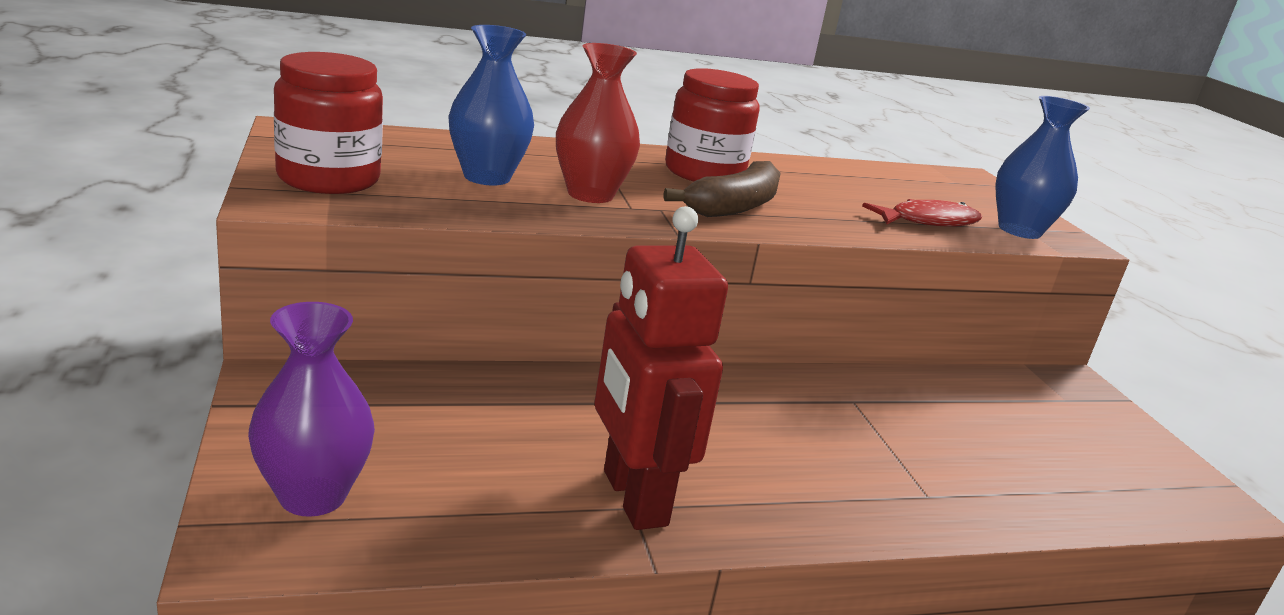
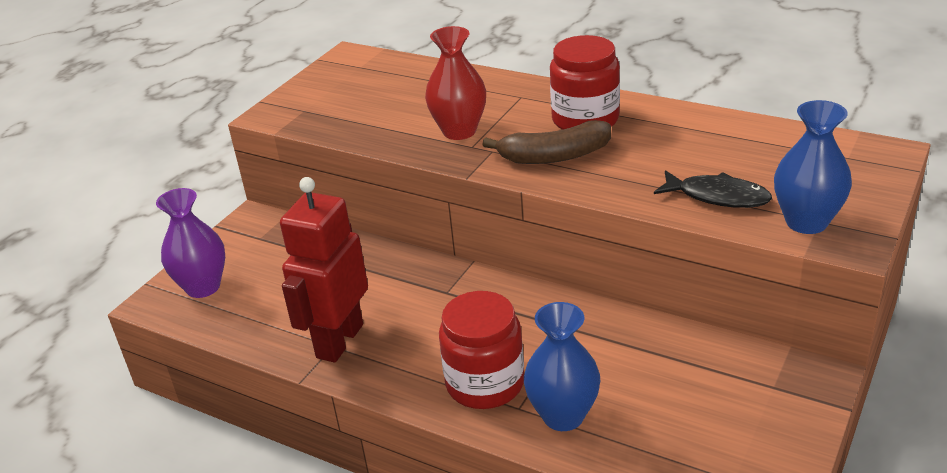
camera: 50 degrees right, 10 degrees up
(328, 179) = (314, 100): red jar -> red jar (485, 383)
(487, 177) = (410, 108): blue vase -> blue vase (563, 416)
(928, 221) = (718, 196): red fish -> black fish

